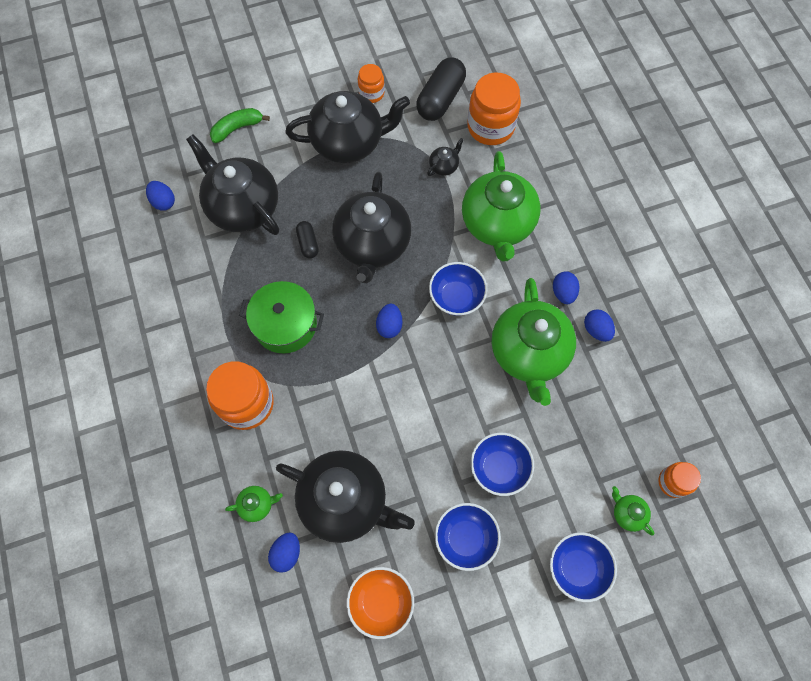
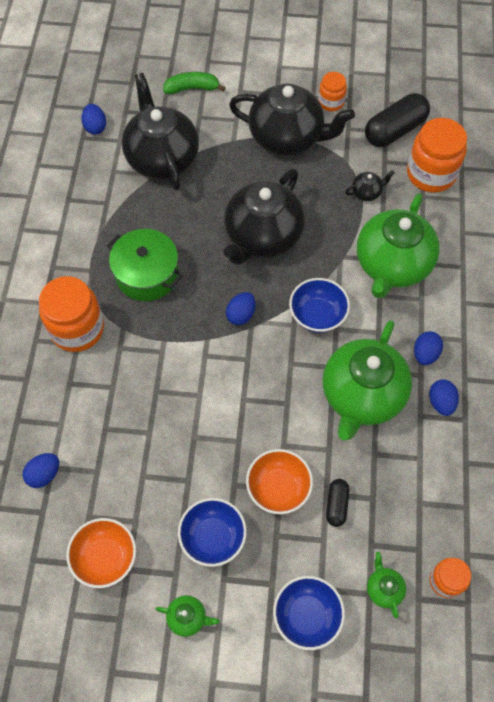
camera: 25 degrees right, 5 degrees down
(257, 505) = (40, 420): green teapot -> green teapot (188, 618)
(308, 243) = (204, 212): black capsule -> black capsule (336, 505)
(345, 501) = (120, 453): black teapot -> none
(499, 468) = (278, 488): blue bowl -> orange bowl

